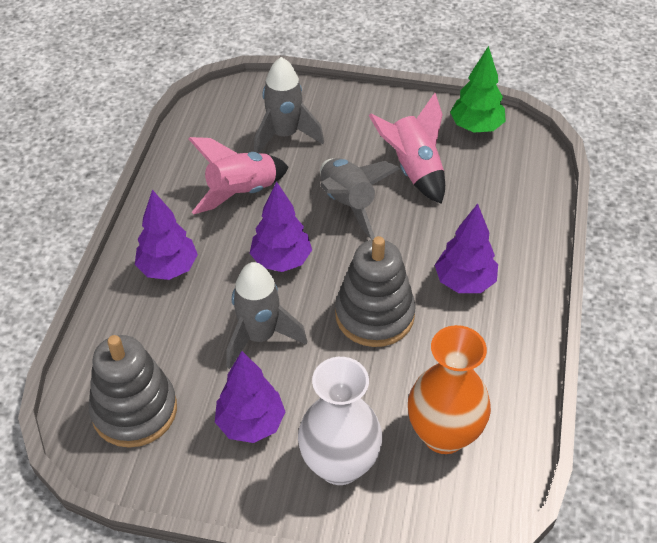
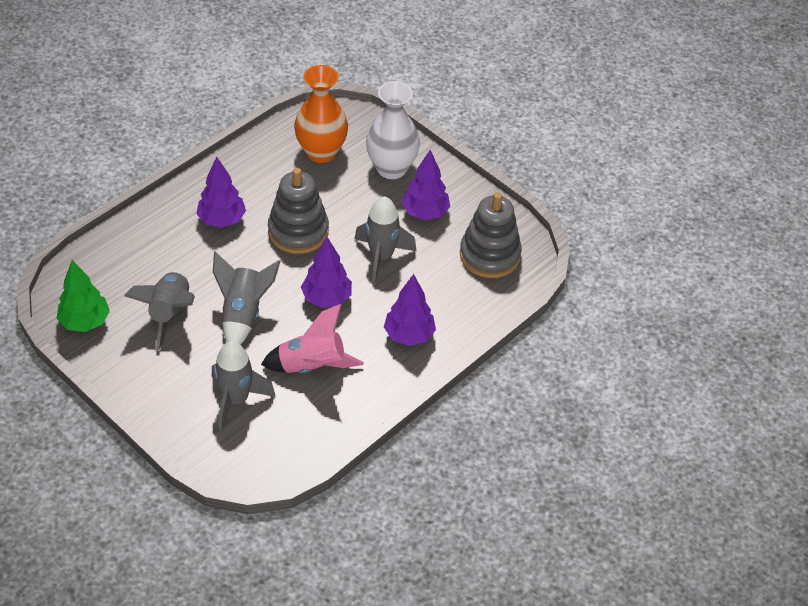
camera: 150 degrees left, 0 degrees up
(413, 170) = (169, 314): pink rocket -> grey rocket

